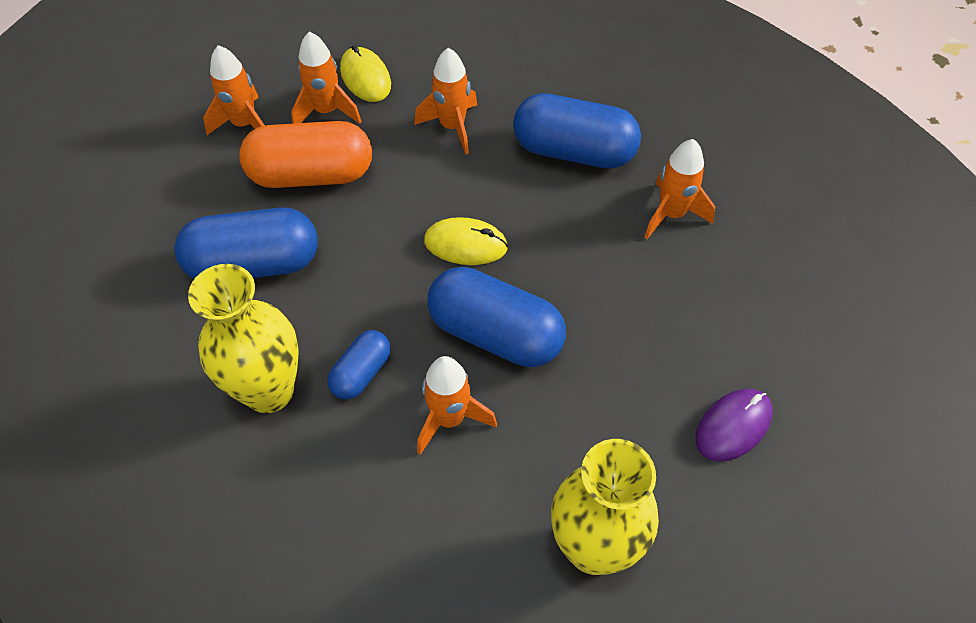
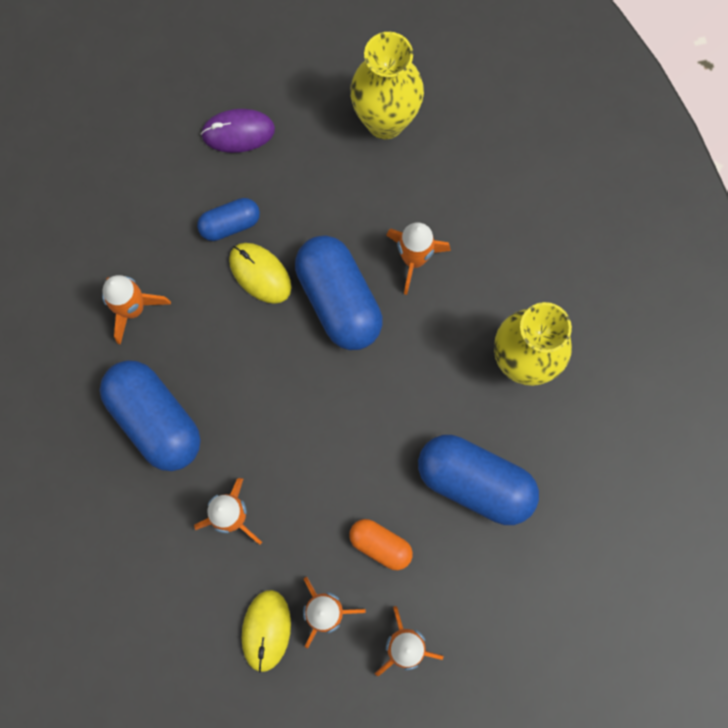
camera: 145 degrees left, 20 degrees up
(311, 174) = (380, 545): orange capsule -> orange capsule, size x0.54
(361, 373) = (451, 333): blue capsule -> blue capsule (230, 224)
(465, 244) = (306, 389): yellow mouse -> yellow mouse (260, 273)

